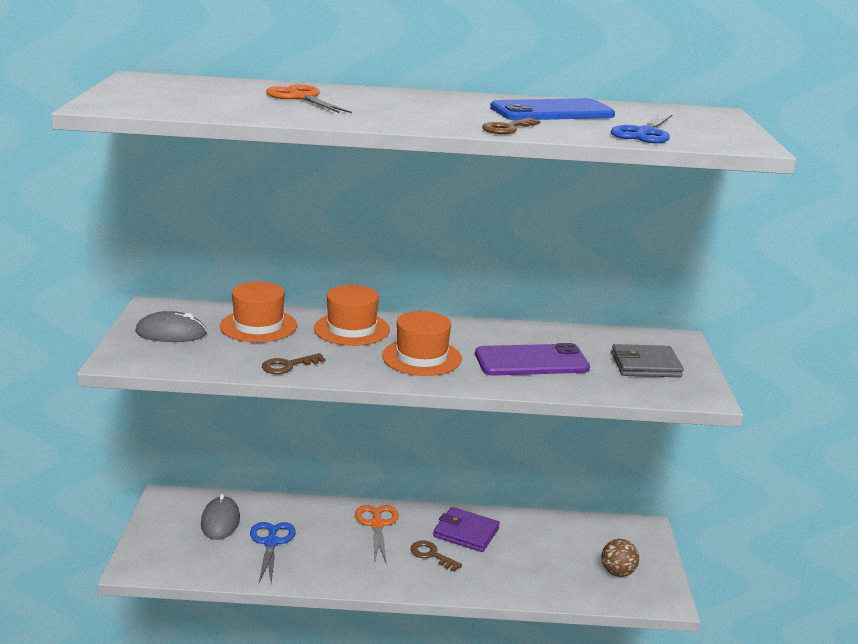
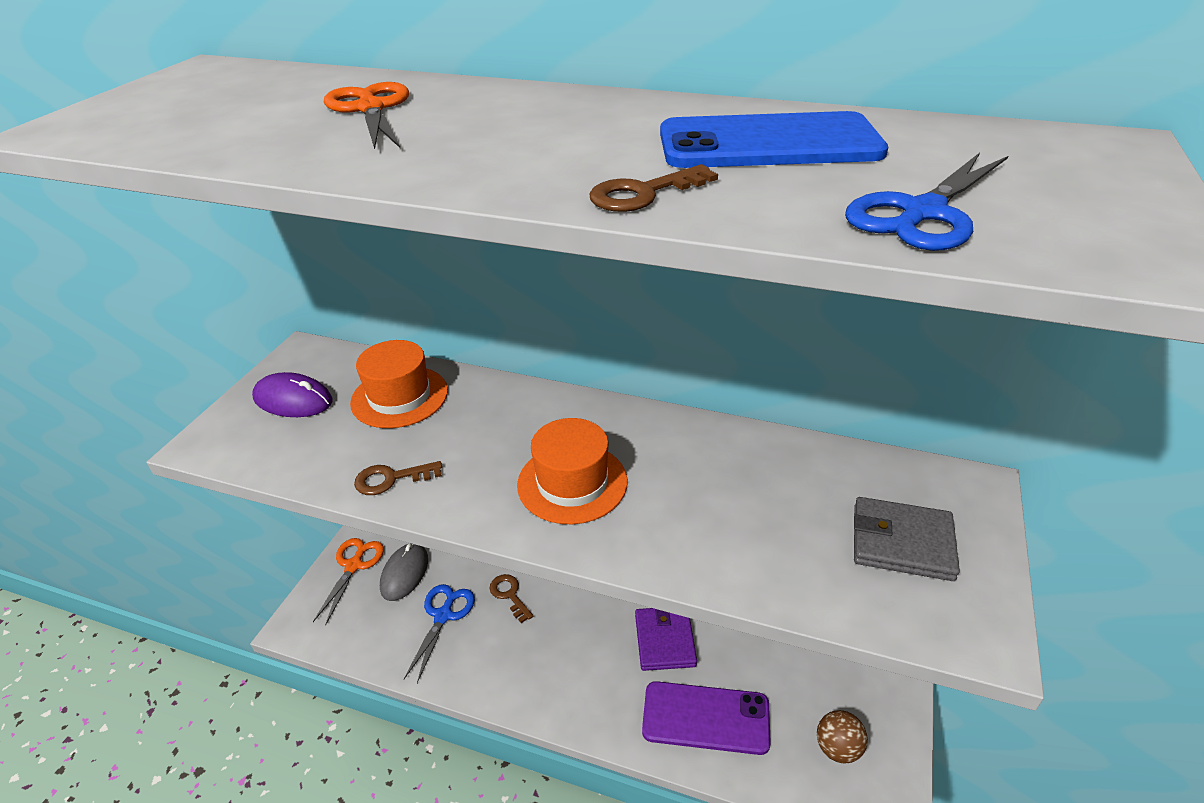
camera: 20 degrees right, 15 degrees up
(171, 333) = (293, 400): grey mouse -> purple mouse
(352, 329) = (509, 414): orange hat -> none
(377, 524) = (567, 608): orange scissors -> orange scissors (354, 565)
(431, 555) = (612, 669): brown key -> brown key (509, 595)
(466, 533) = (664, 640): purple wallet -> purple wallet turned 45 degrees clockwise
(531, 361) = (725, 510): purple phone -> purple phone (706, 718)

